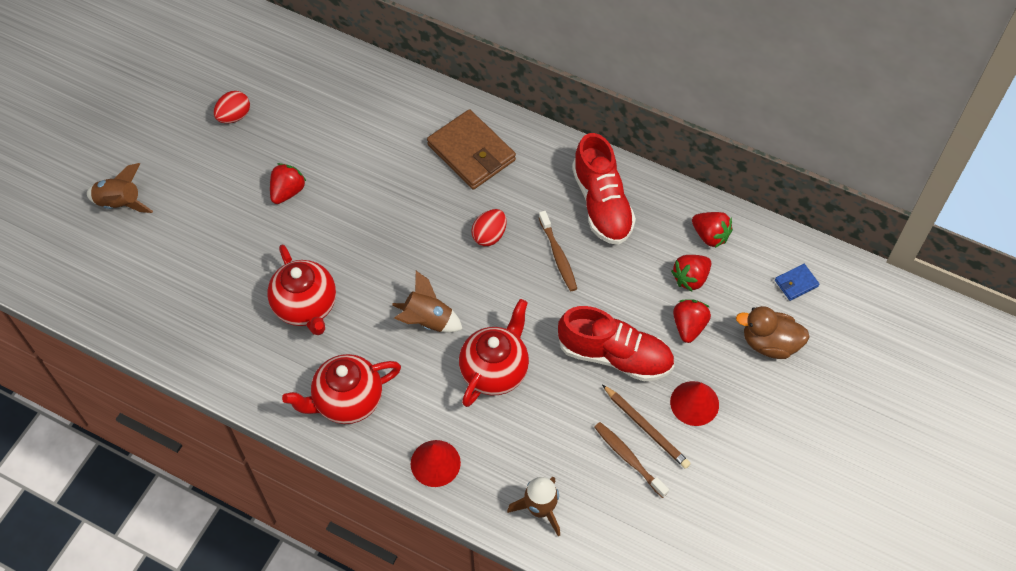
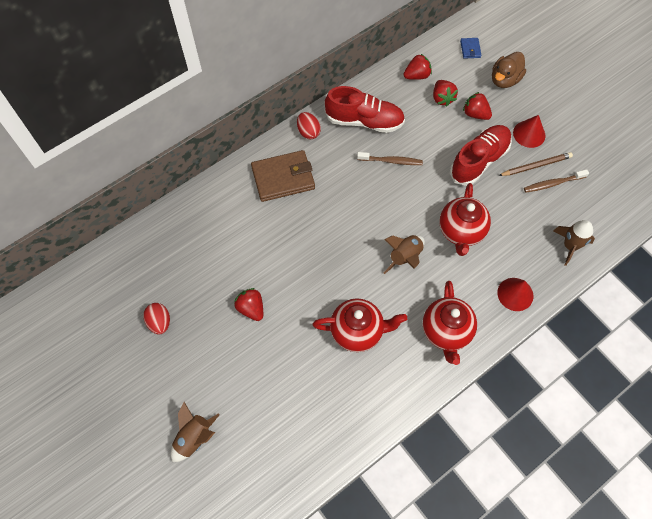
camera: 65 degrees left, 5 degrees up
(489, 235) = (356, 194): red egg -> red egg (308, 132)
(495, 370) = (461, 232): red teapot -> red teapot turned 135 degrees counterclockwise

